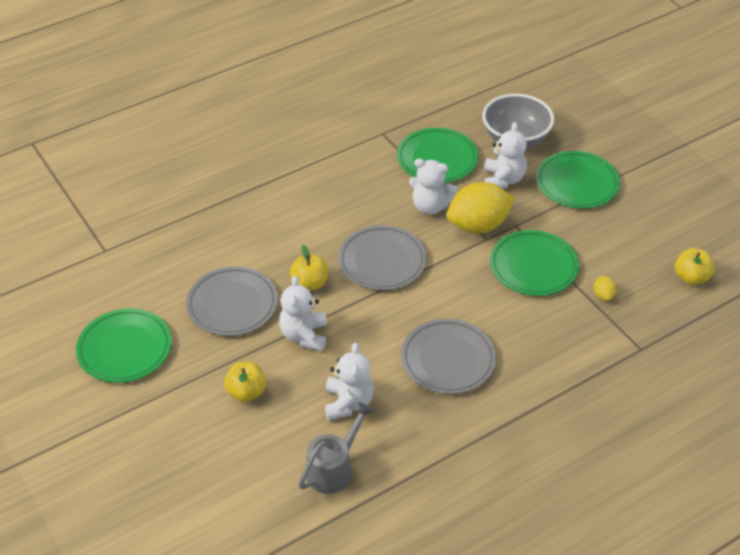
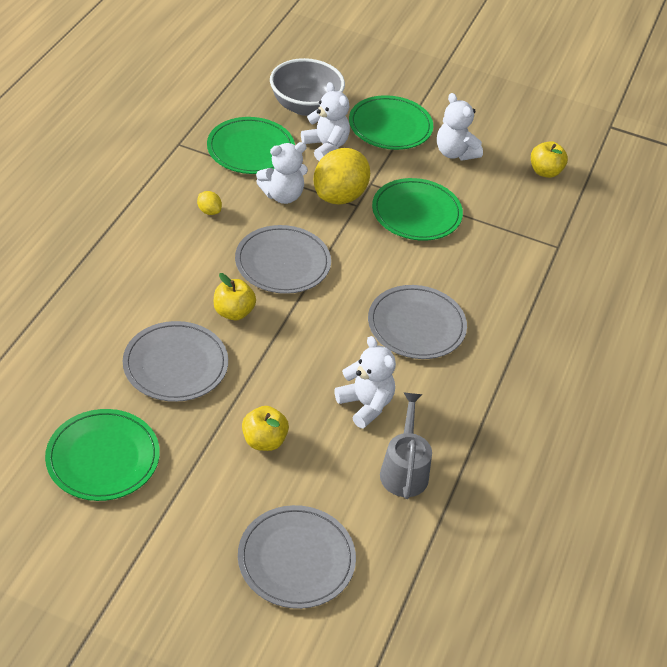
camera: 40 degrees left, 0 degrees up
(192, 492) = (296, 559): none -> grey plate
(304, 335) = (271, 363): white teddy bear -> white teddy bear (455, 153)
(603, 295) = (492, 215): yellow lemon -> yellow lemon (209, 211)

